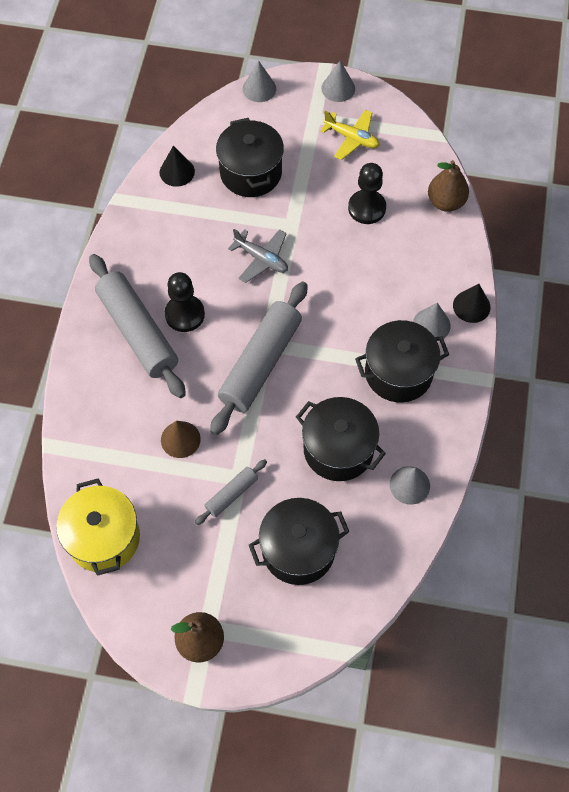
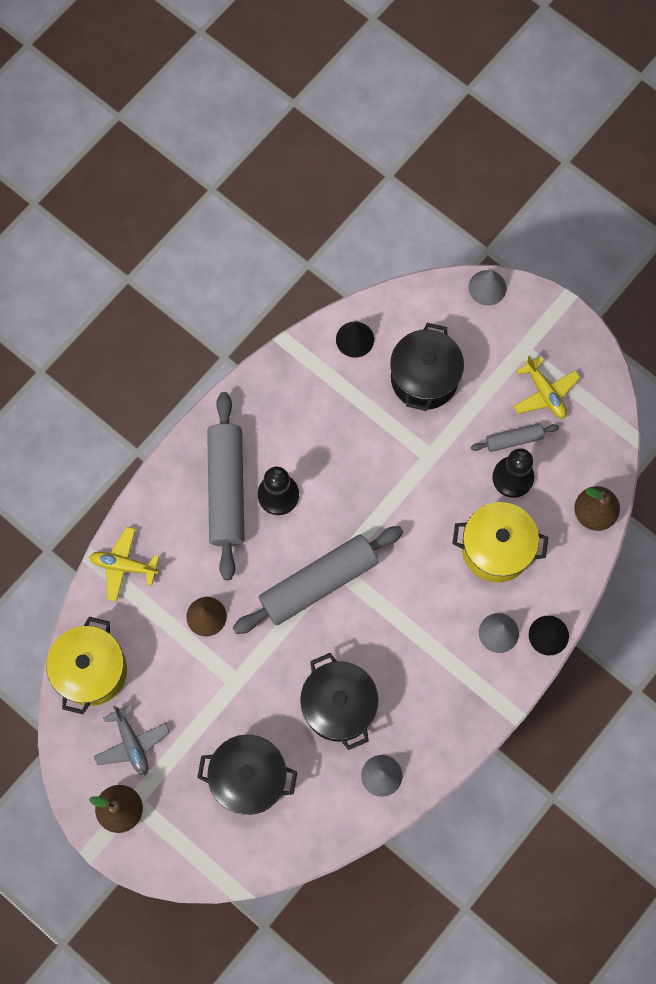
camera: 30 degrees right, 10 degrees up
(83, 437) = (124, 565): none -> yellow plane
(231, 494) = (221, 694): grey rolling pin -> grey rolling pin (514, 440)
(261, 259) = (381, 476): grey plane -> grey plane (132, 743)
(338, 88) = (566, 329): grey cone -> none
(388, 265) = (496, 549): none -> yellow pot
(398, 373) = (438, 663): black pot -> none

